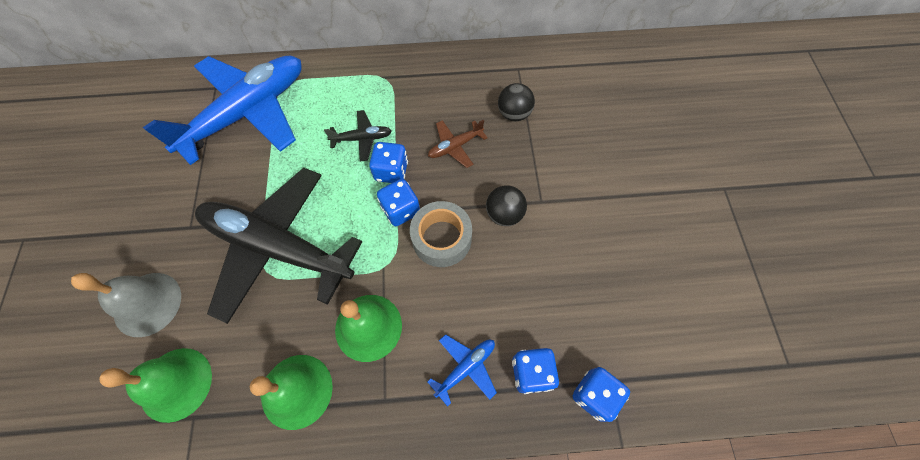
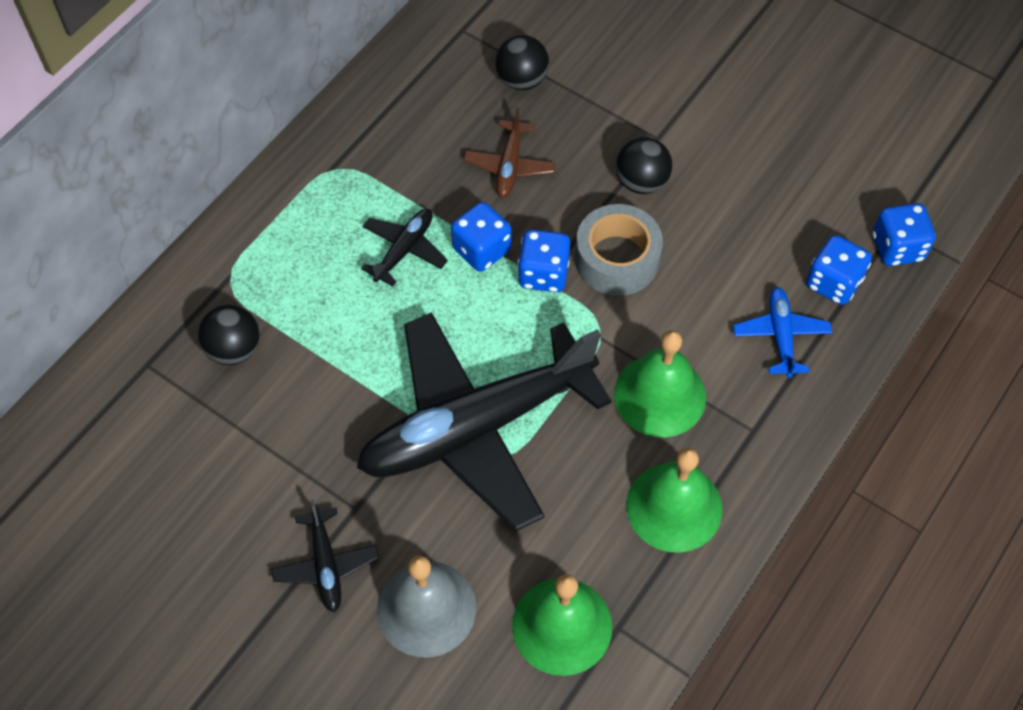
camera: 50 degrees left, 5 degrees down
(147, 238) = (326, 565): none -> black plane
(248, 113) = (234, 349): blue plane -> black ball

